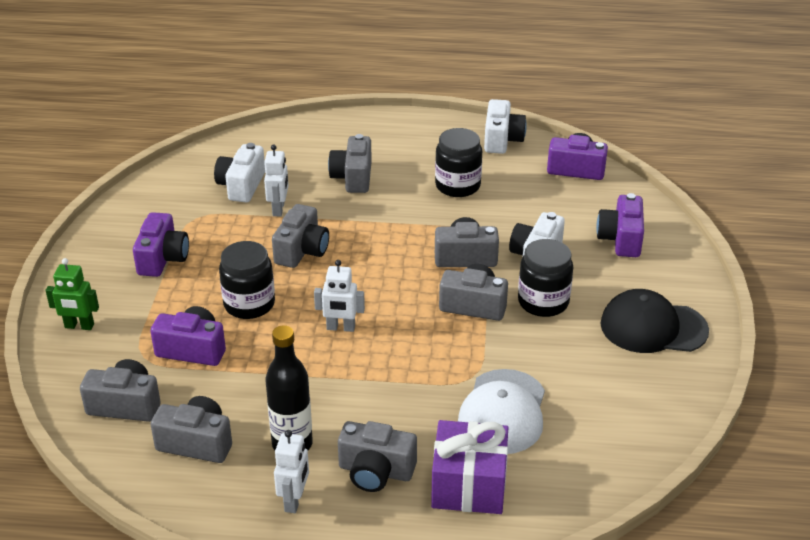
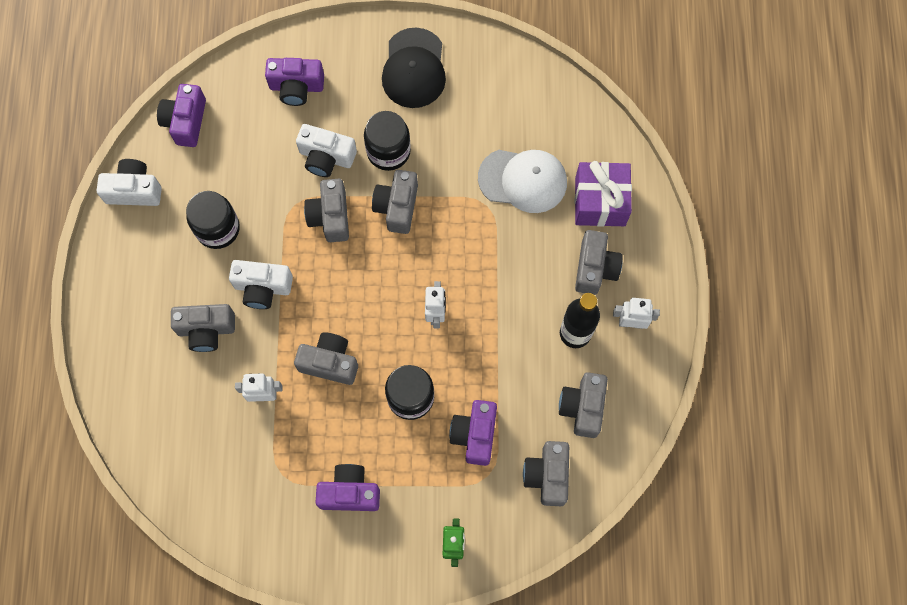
camera: 95 degrees left, 35 degrees up
(241, 186) = (225, 439): white camera -> white camera (262, 288)

